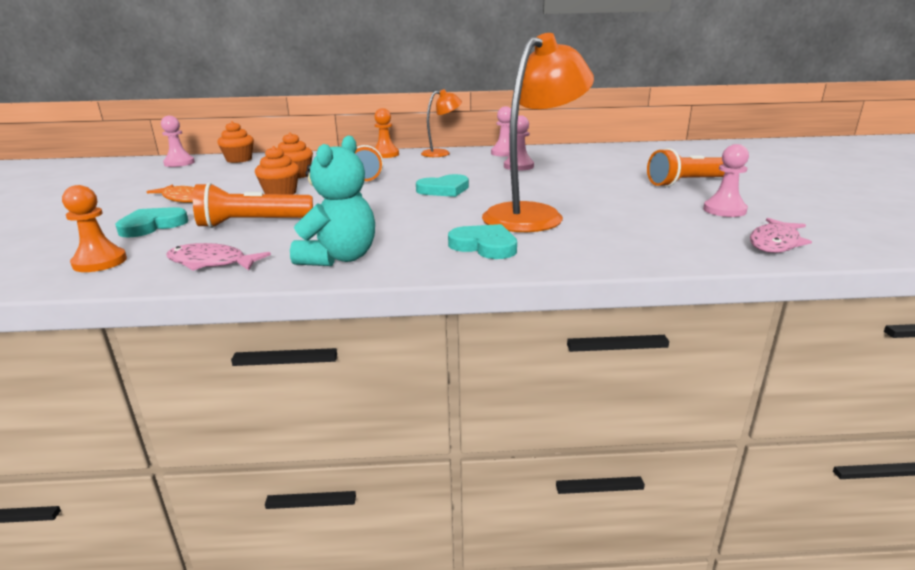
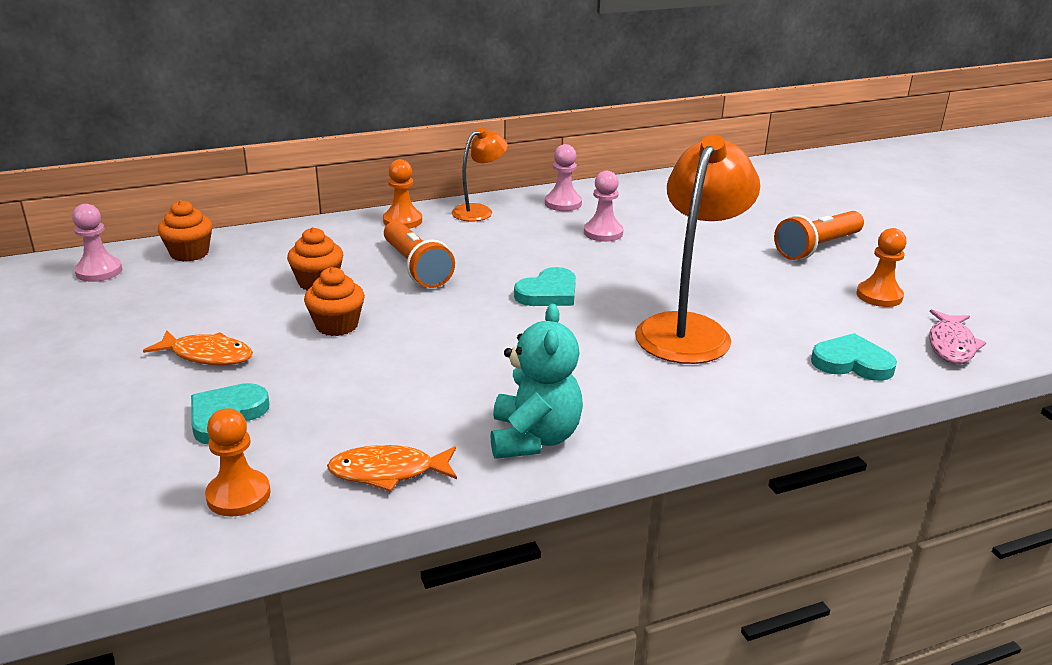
camera: 20 degrees left, 5 degrees up
(211, 263) = (388, 472): pink fish -> orange fish
(253, 223) = (363, 392): orange flashlight -> none
(484, 246) = (677, 392): turquoise heart -> turquoise heart (852, 362)
(724, 210) = (879, 296): pink pawn -> orange pawn

